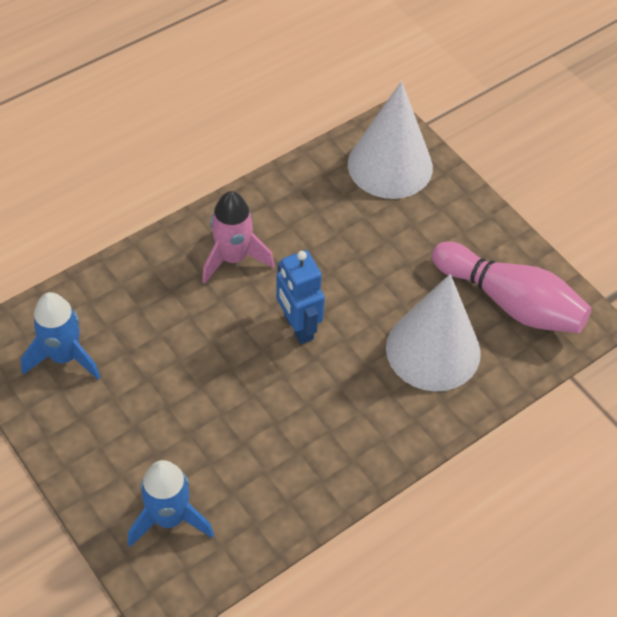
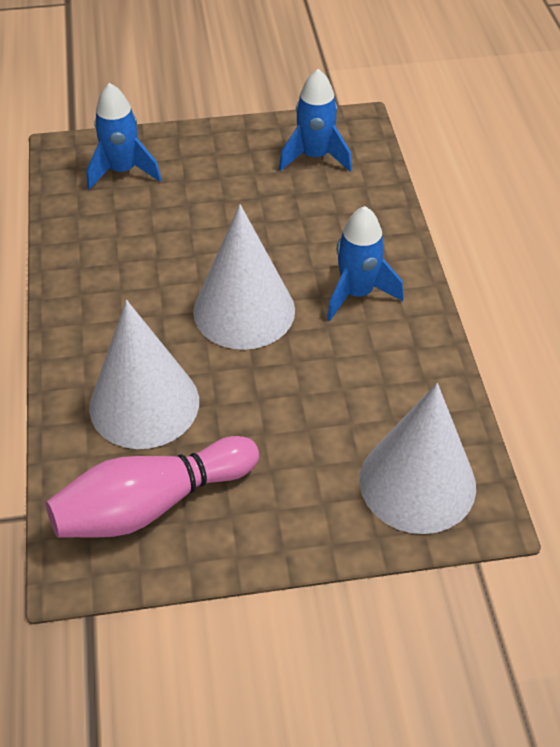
camera: 120 degrees right, 5 degrees down
(233, 258) = (357, 293): pink rocket -> blue rocket
(298, 327) = (244, 310): blue robot -> white cone

